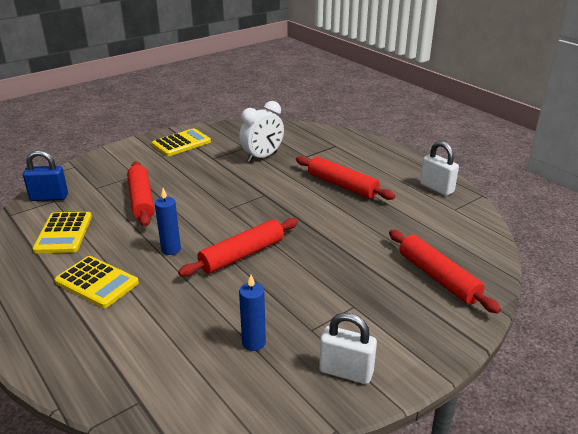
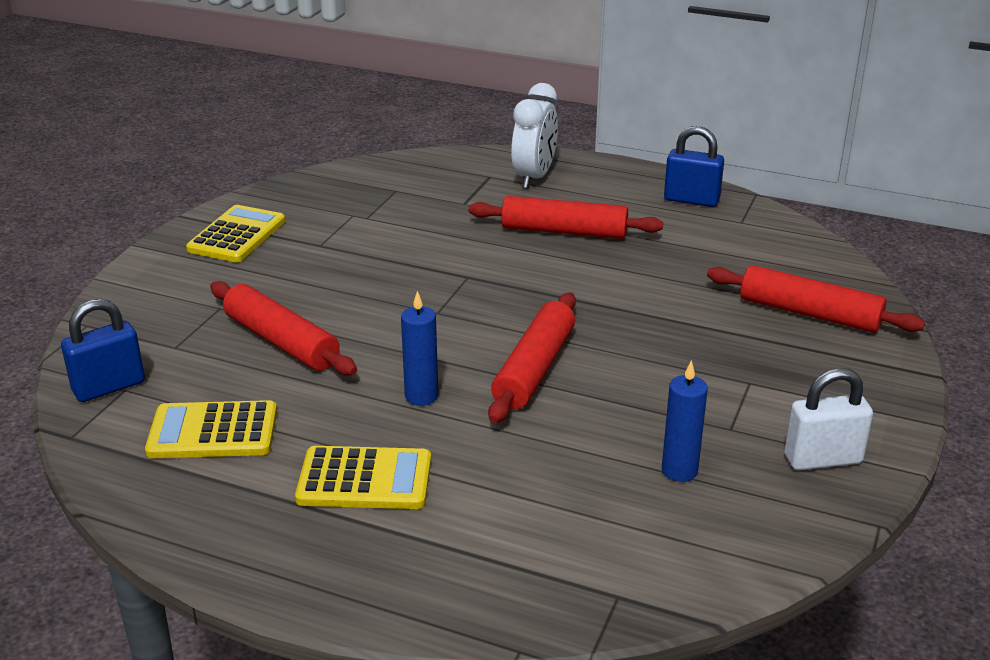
camera: 30 degrees left, 0 degrees up
(63, 233) = (213, 432): yellow calculator -> yellow calculator turned 120 degrees clockwise
(262, 157) = (398, 221): white clock -> white clock (534, 177)
(436, 188) = (691, 200): white padlock -> blue padlock

